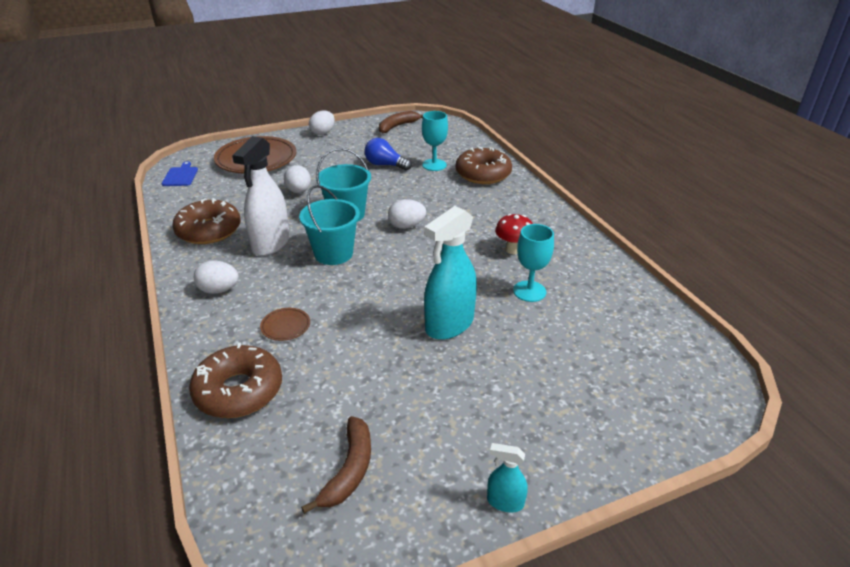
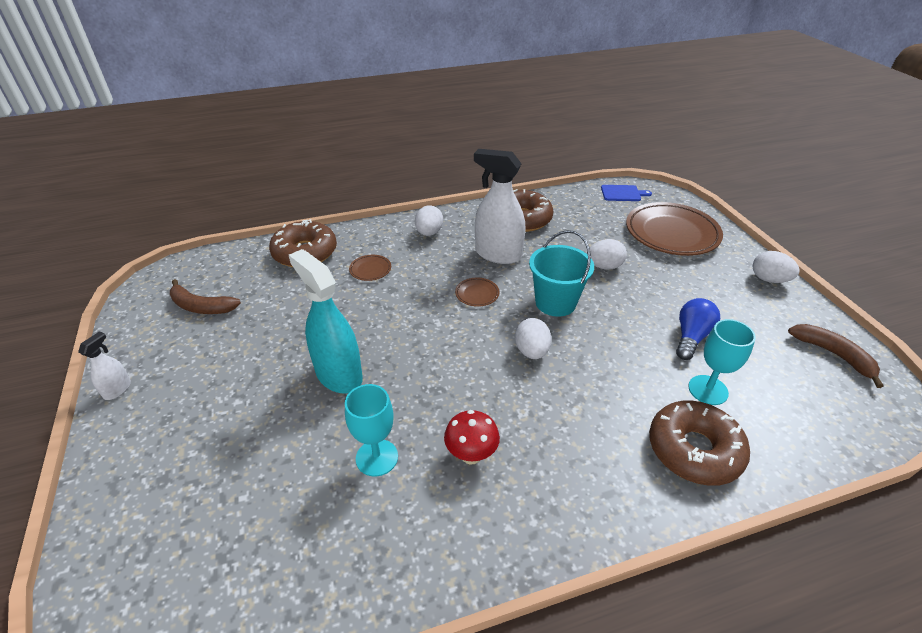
camera: 95 degrees right, 5 degrees up
(333, 253) = (477, 294): turquoise bucket -> brown plate
(505, 502) = (117, 389): turquoise spray bottle -> white spray bottle

